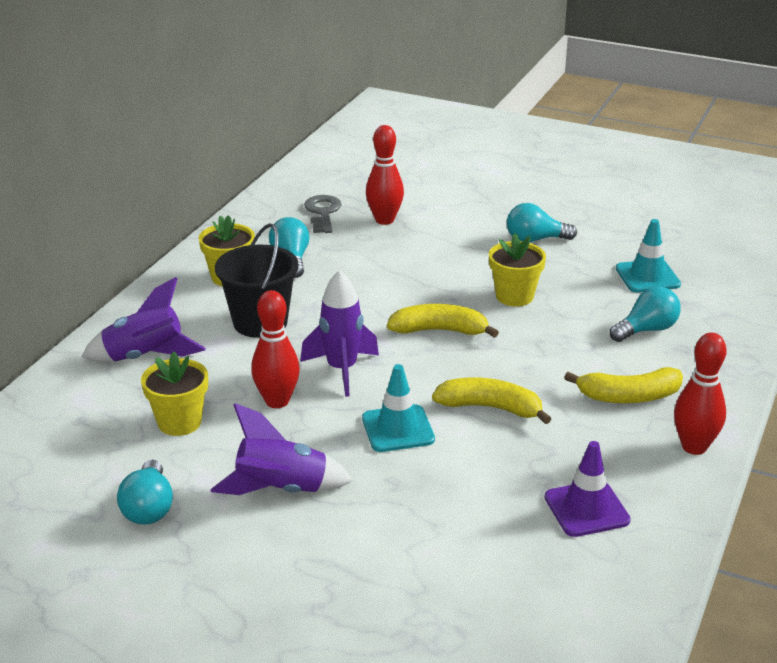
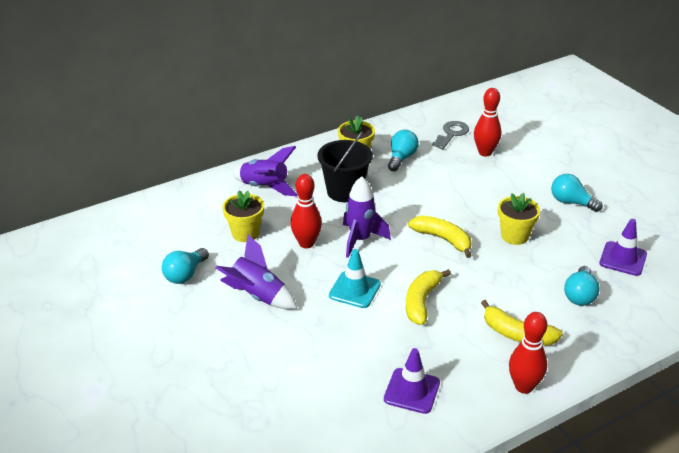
camera: 35 degrees right, 5 degrees up
(490, 408) = (421, 301): yellow banana -> yellow banana turned 120 degrees counterclockwise
(646, 330) = (580, 295): turquoise light bulb -> turquoise light bulb turned 105 degrees clockwise
(647, 276) = (623, 259): turquoise traffic cone -> purple traffic cone

